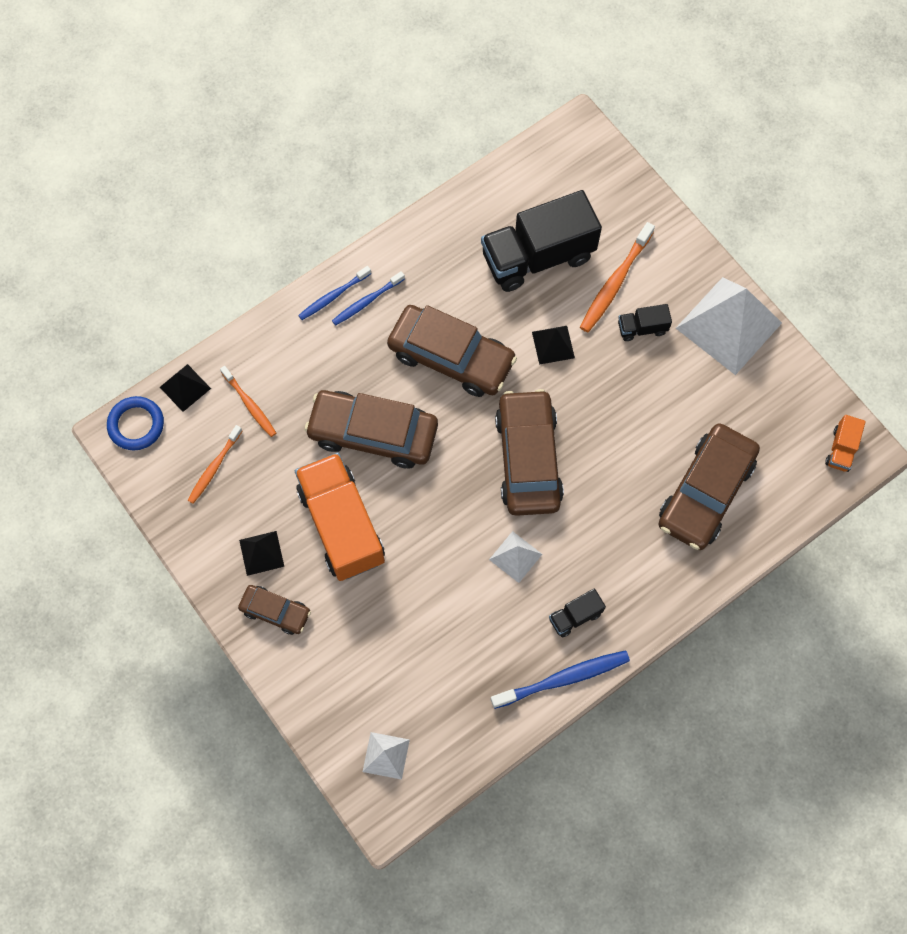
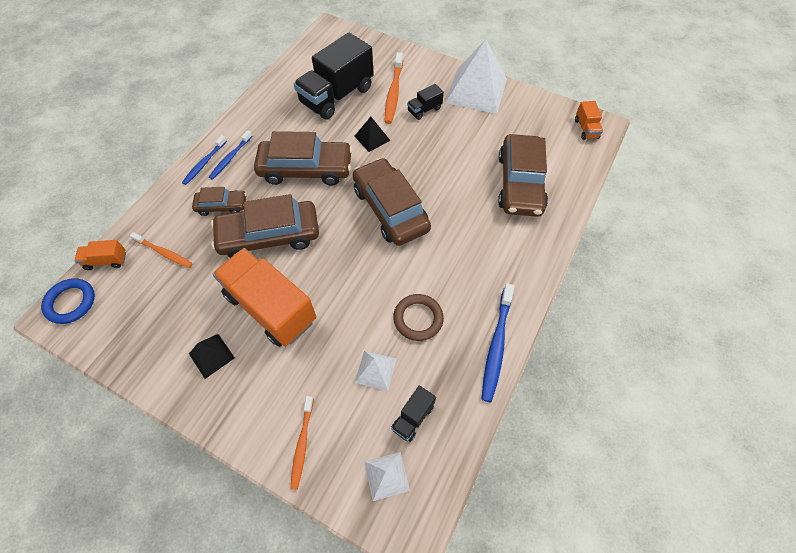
camera: 25 degrees left, 10 degrees down
(185, 387) = (106, 261): black pyramid -> orange truck
(214, 467) = (149, 308): orange toothbrush -> orange toothbrush (302, 444)
(275, 611) = (240, 397): brown car -> brown car (222, 206)
(494, 610) = (418, 319): none -> brown ring
(515, 557) = (414, 275): white pyramid -> white pyramid (375, 370)
(563, 679) = (496, 345): blue toothbrush -> blue toothbrush turned 150 degrees clockwise
(575, 616) = (480, 297): black truck -> black truck (413, 417)

